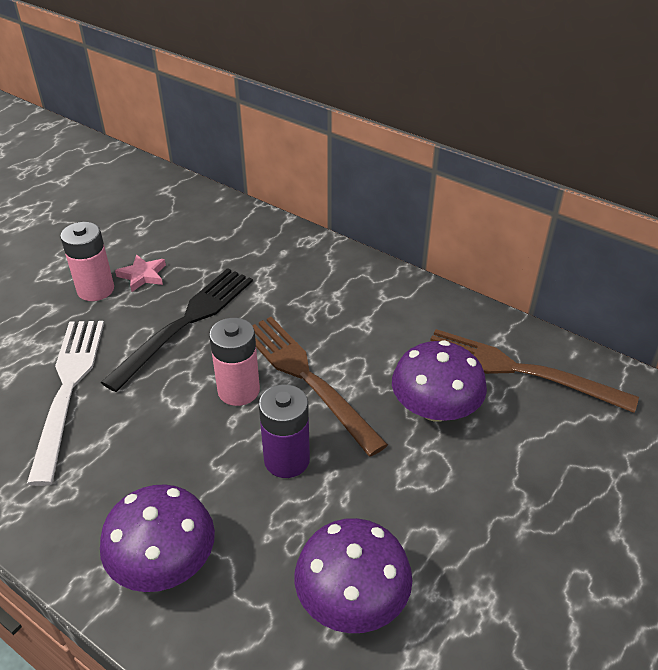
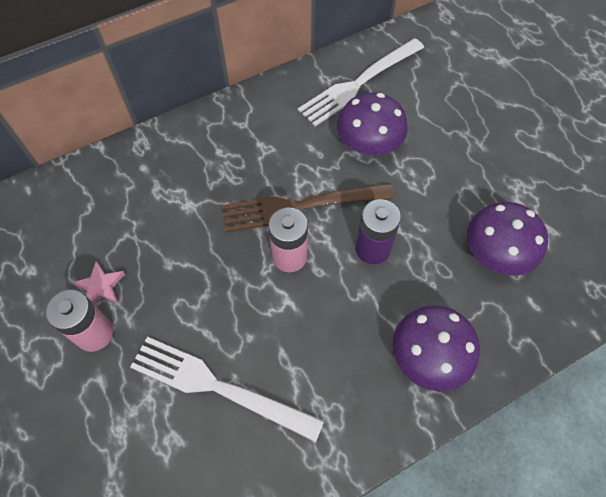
camera: 65 degrees left, 20 degrees up
(186, 322) = (188, 269): black fork -> none
(516, 370) = (358, 84): brown fork -> white fork

